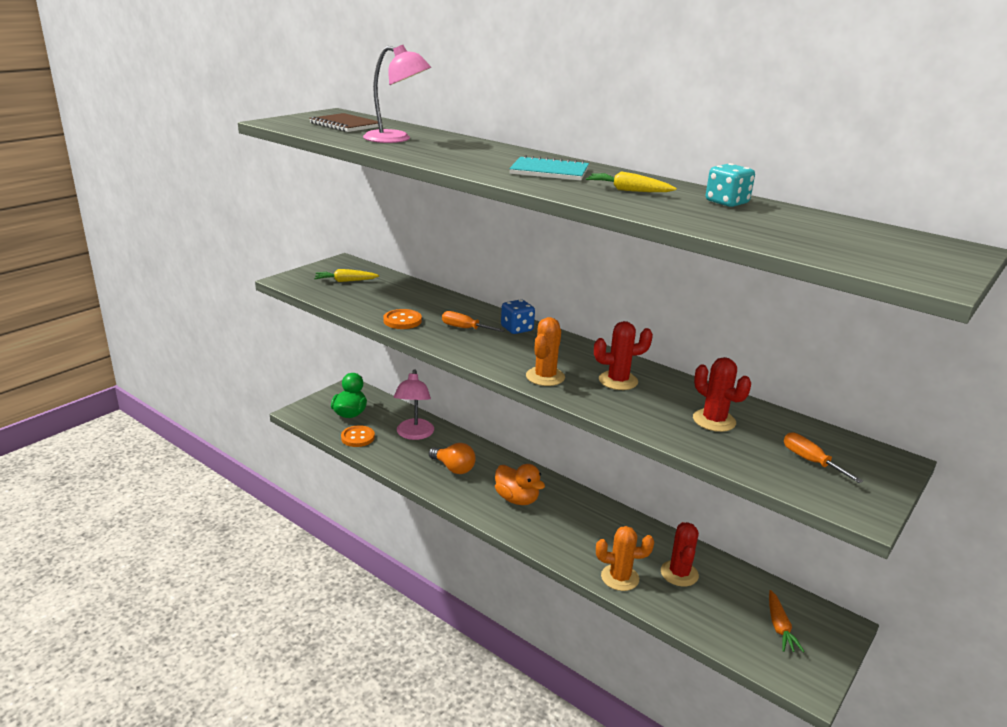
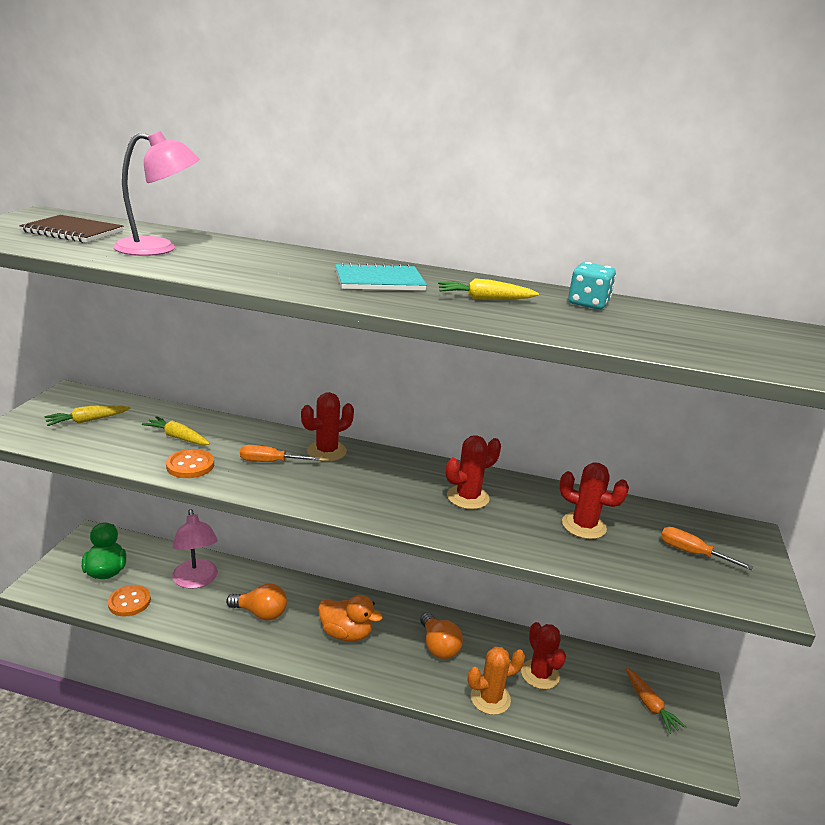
camera: 25 degrees left, 0 degrees up
(404, 301) = (178, 437): none -> yellow carrot
(517, 329) = (326, 451): blue dice -> red cactus
(545, 377) = (394, 509): orange cactus -> none
(594, 528) = (438, 646): none -> orange light bulb

